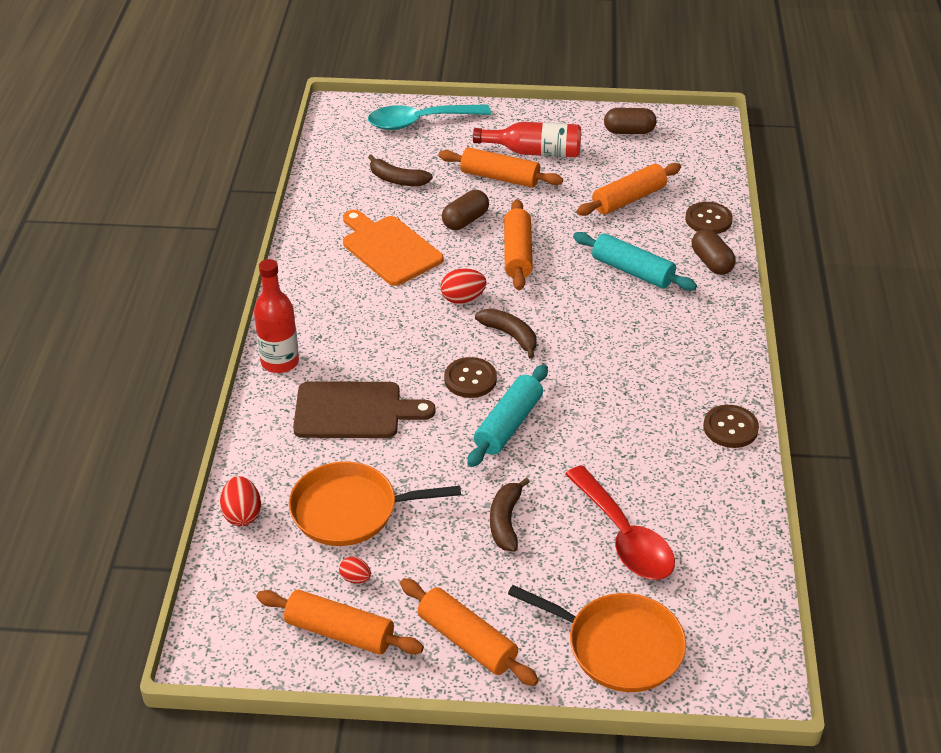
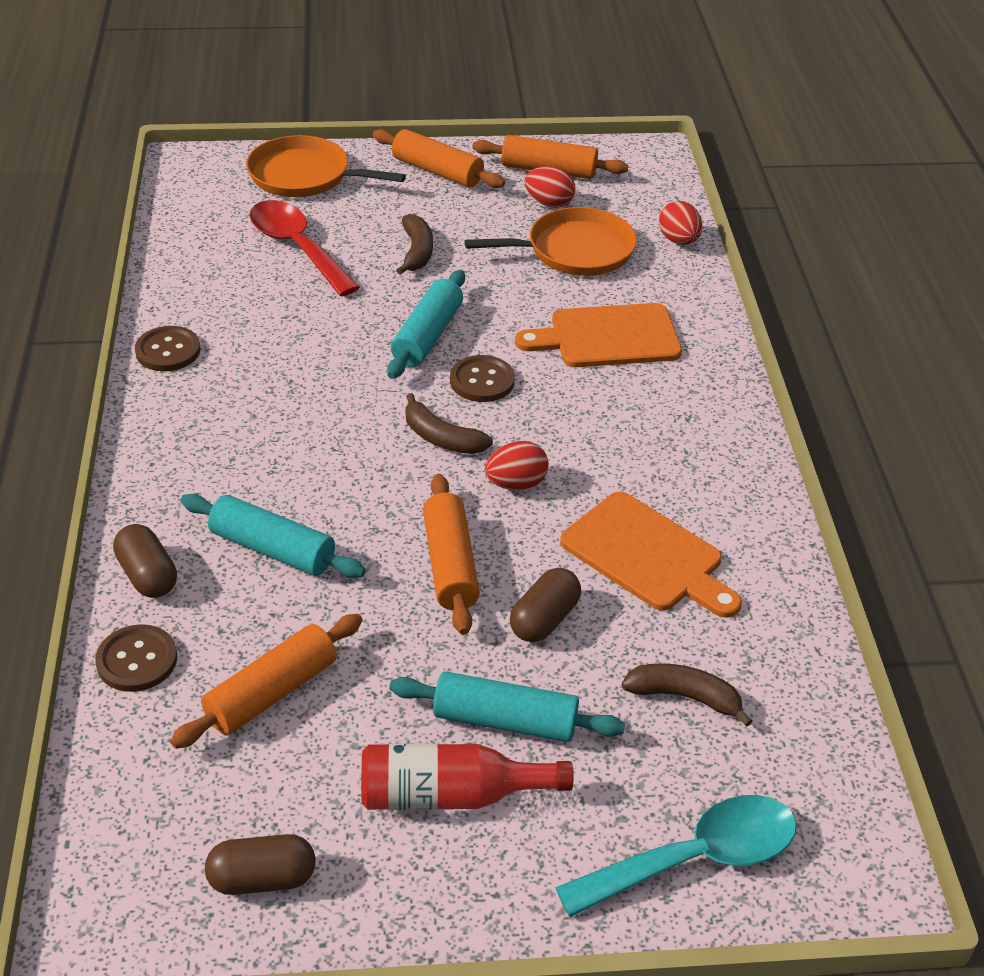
camera: 170 degrees right, 0 degrees up
(280, 362) = (720, 383): red bottle -> none
(354, 411) = (608, 337): brown cutting board -> orange cutting board
(355, 578) = (549, 203): red egg -> red egg, size x1.64
(500, 177) = (505, 721): orange rolling pin -> turquoise rolling pin

